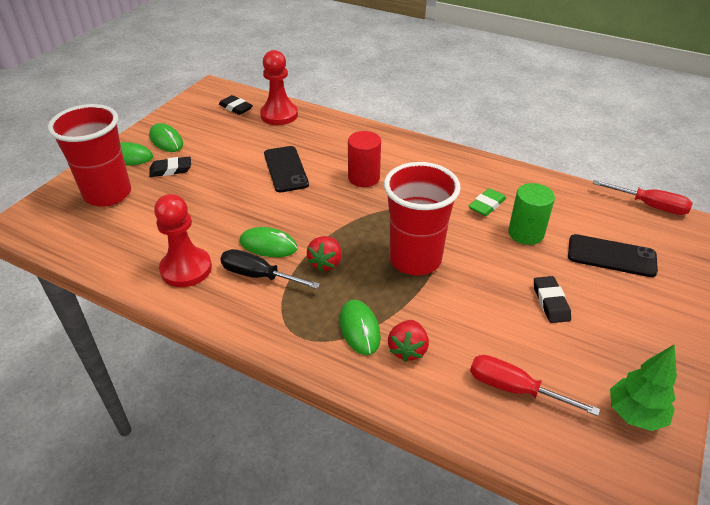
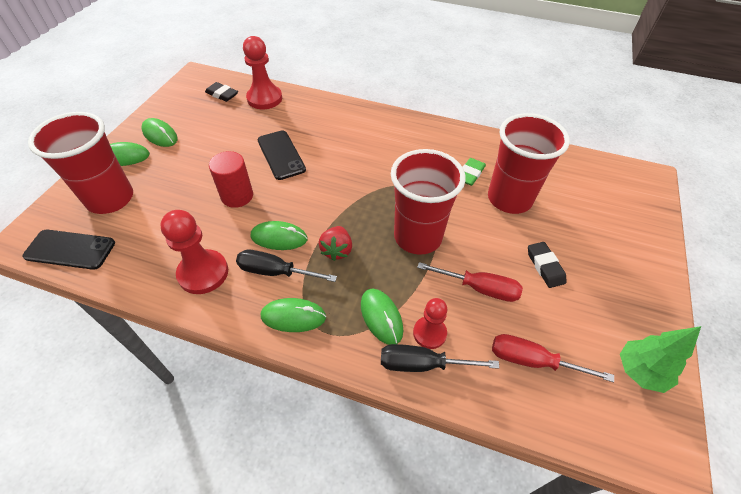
camera: 10 degrees left, 10 degrees up
(171, 170) = (170, 166): black eraser -> none
(268, 318) = (293, 316): none -> green mouse
(364, 178) = (355, 157): red cylinder -> red cylinder (237, 196)
(394, 377) = (423, 364): none -> black screwdriver
(407, 349) = (429, 333): red strawberry -> red pawn
(526, 233) = (509, 199): green cylinder -> red cup
(611, 256) = (586, 213): black phone -> black phone (70, 249)
(649, 206) = (606, 160): red screwdriver -> red screwdriver (479, 288)

